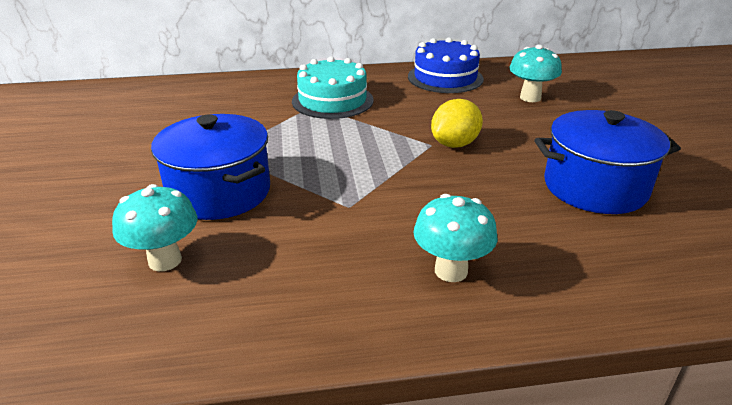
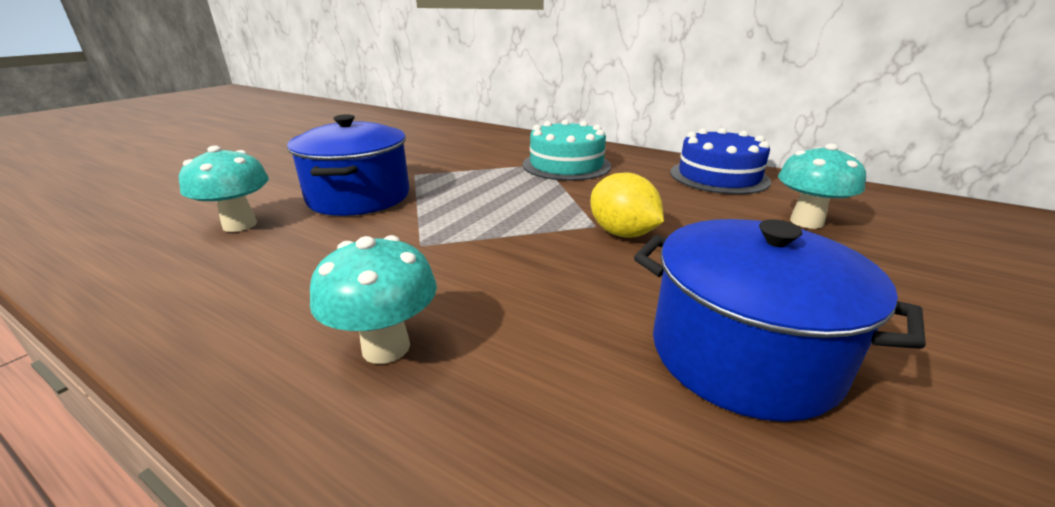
camera: 40 degrees right, 5 degrees down
(455, 144) = (622, 233): yellow lemon -> yellow lemon turned 60 degrees clockwise

